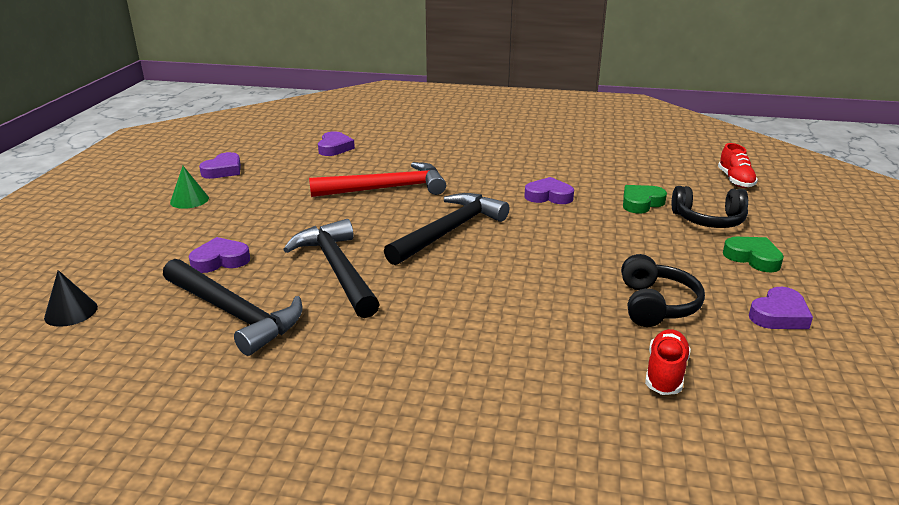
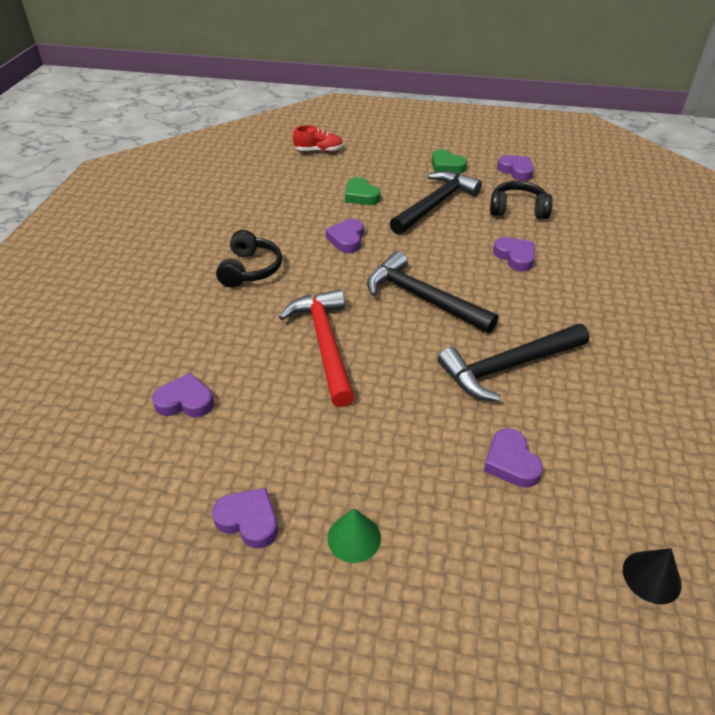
camera: 90 degrees left, 15 degrees up
(234, 313) = (604, 429): black hammer -> black hammer (435, 204)
(535, 291) = (515, 257): none -> purple heart
(665, 373) = (592, 216): red shoe -> none
(708, 220) = (390, 172): black headphones -> black headphones (250, 269)
(753, 258) = (446, 166): green heart -> green heart turned 90 degrees counterclockwise

